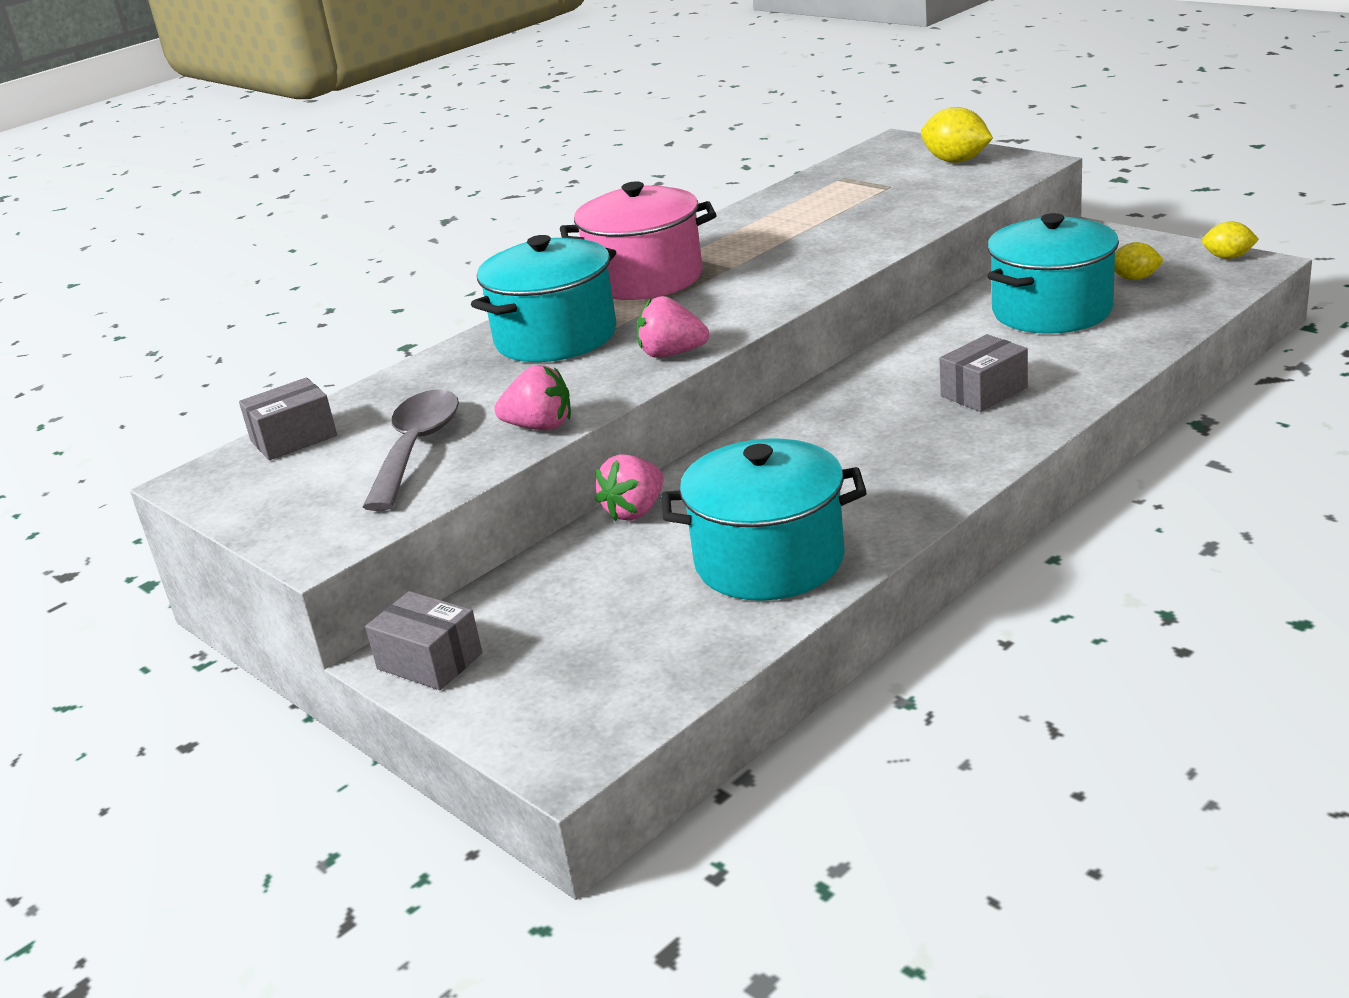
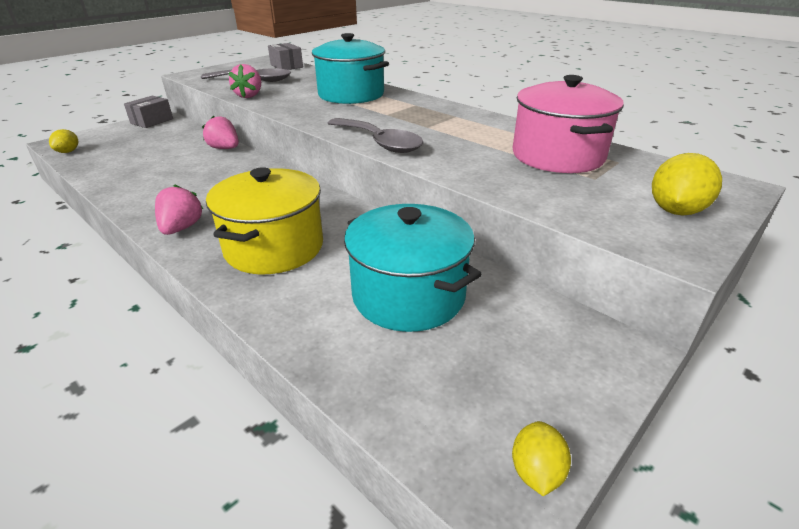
camera: 85 degrees right, 5 degrees up
(645, 278) = (421, 108): pink pot -> pink pot (557, 156)
(672, 354) = (305, 115): pink strawberry -> pink strawberry (182, 228)
(769, 560) = (143, 176): turquoise pot -> none
(797, 287) = (379, 143): none -> grey spoon
(984, 392) = (274, 247): grey box -> yellow pot
(1134, 278) = (476, 363): yellow lemon -> yellow lemon (68, 152)

